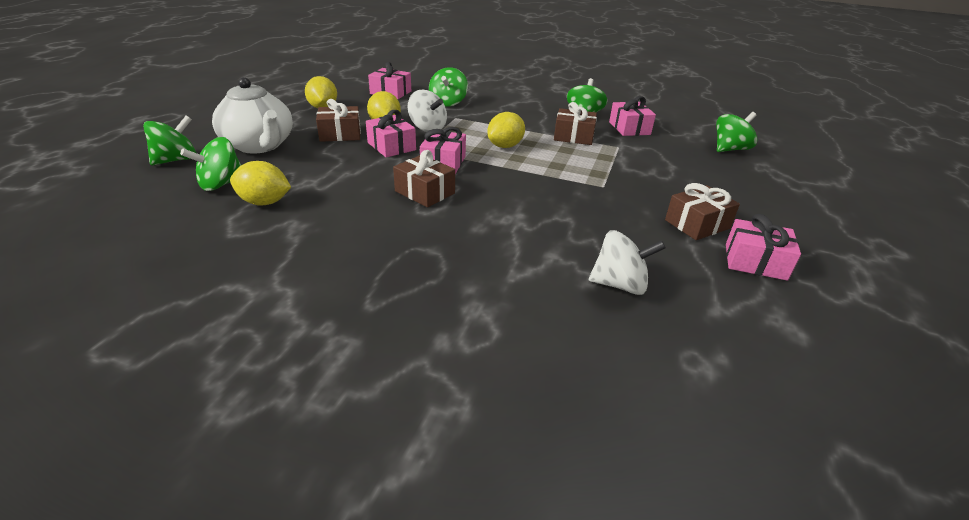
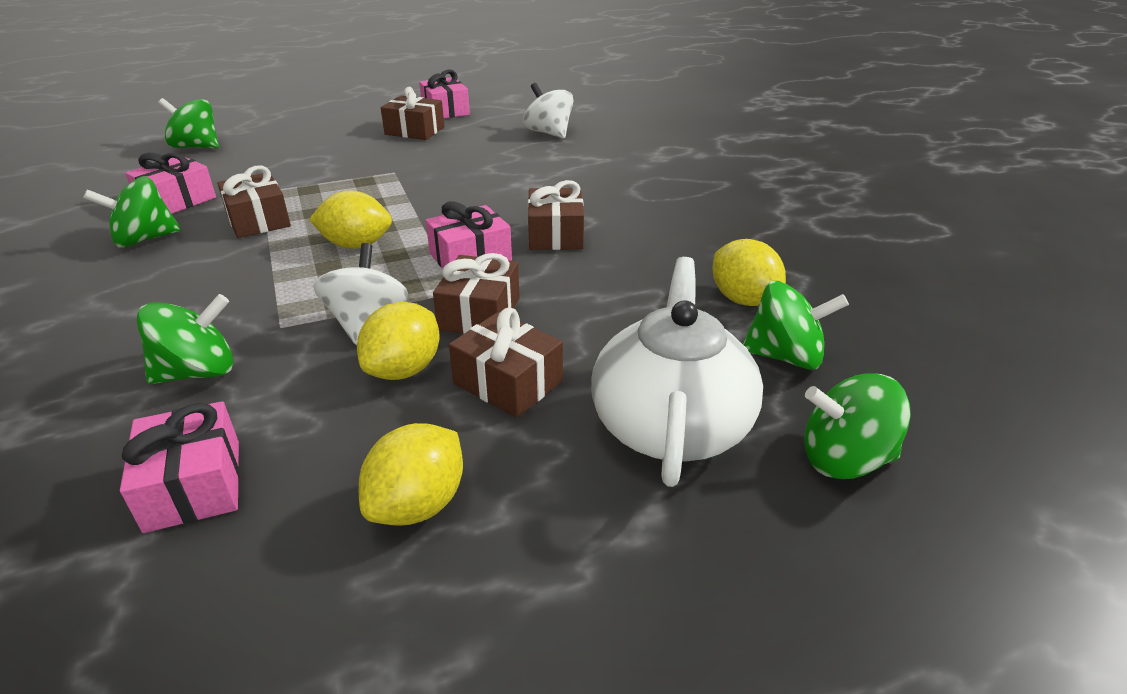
camera: 130 degrees left, 0 degrees up
(391, 146) = (479, 313): pink gift -> brown gift

